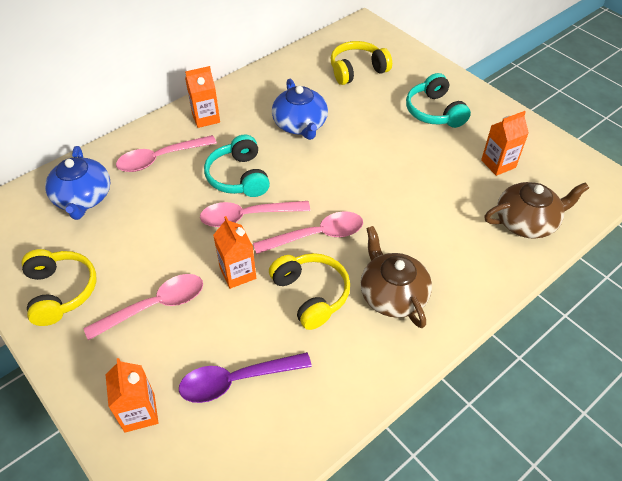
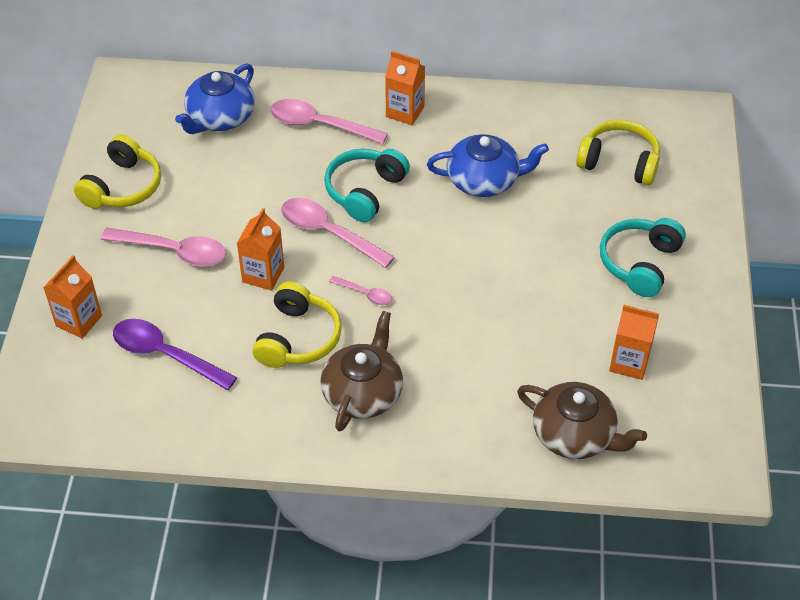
camera: 45 degrees right, 0 degrees up
(300, 124) = (484, 180): blue teapot -> blue teapot turned 120 degrees counterclockwise
(317, 235) = (365, 294): pink spoon -> pink spoon, size x0.51

